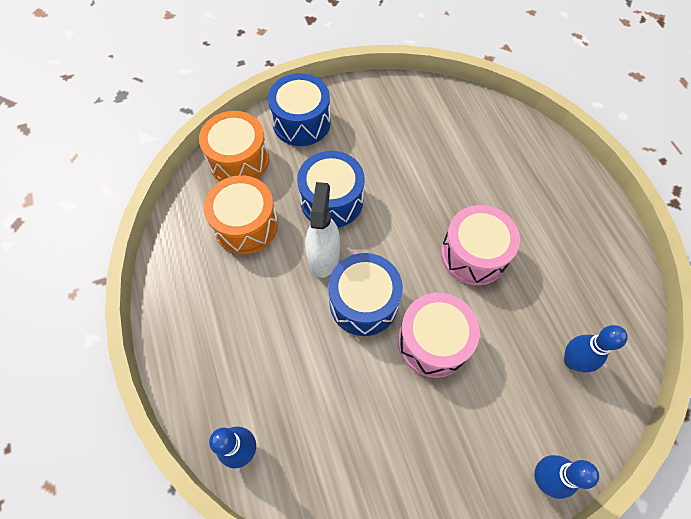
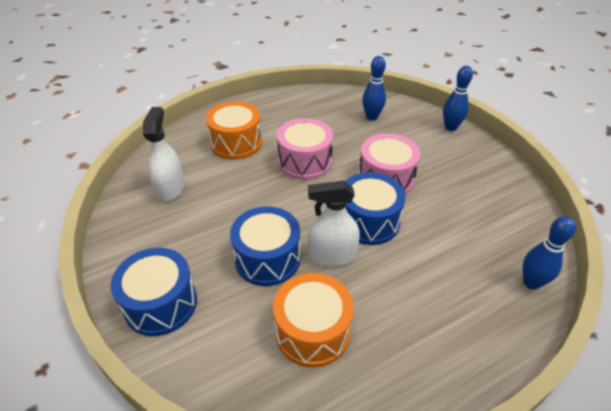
camera: 100 degrees left, 20 degrees down
(239, 160) = (221, 361): orange drum -> orange drum (236, 143)
(440, 125) = (170, 188): none -> white spray bottle

